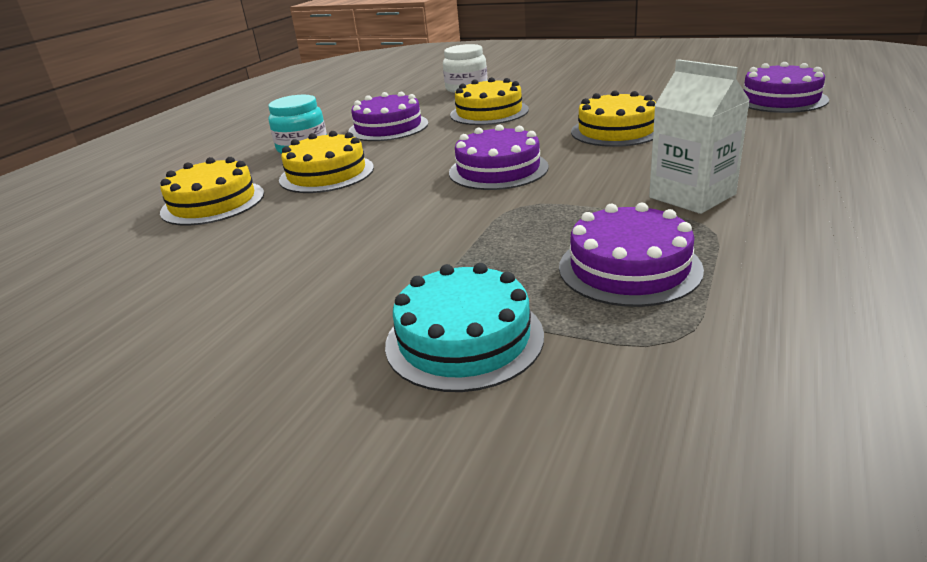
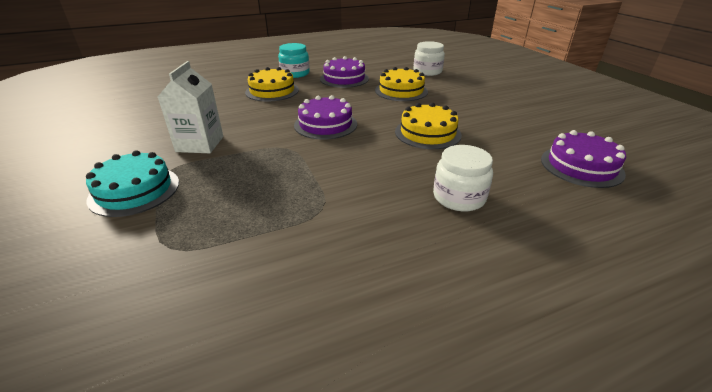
camera: 40 degrees right, 5 degrees up
(213, 202) = (217, 85): yellow cake -> none
(629, 268) = (241, 205): purple cake -> none
(692, 196) = (358, 191): white carton -> white carton (200, 144)
(769, 157) = (459, 197): none -> white jar

